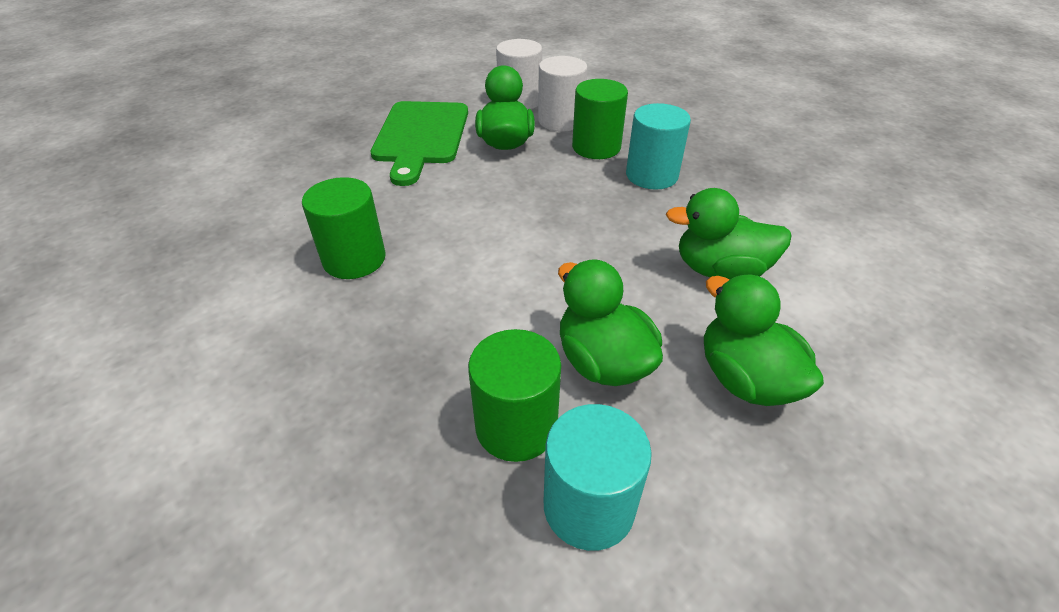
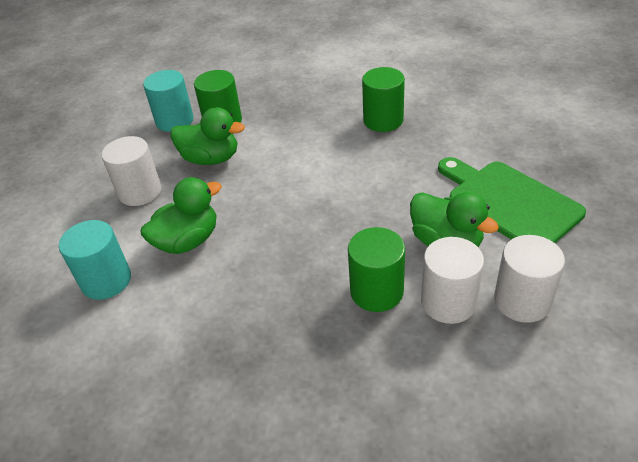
camera: 140 degrees right, 0 degrees up
(651, 175) = (300, 291): turquoise cylinder -> turquoise cylinder (106, 280)
(745, 379) = (140, 192): green duck -> white cylinder

